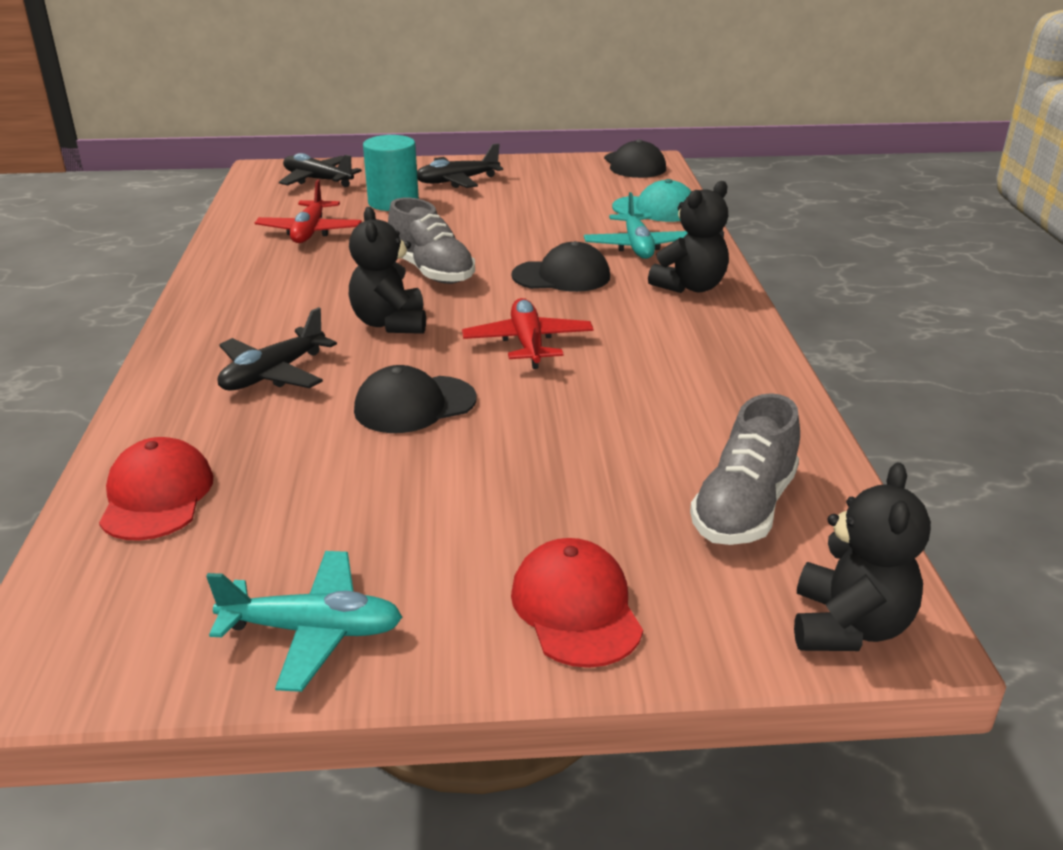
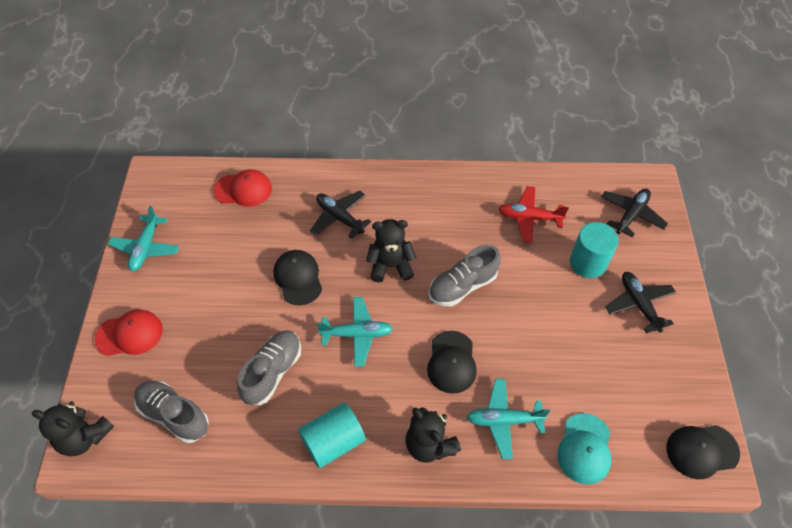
camera: 95 degrees right, 25 degrees up
(528, 343) = (357, 334): red plane -> turquoise plane
(619, 412) = (272, 372): none -> grey shoe
(719, 350) = (333, 442): none -> turquoise cylinder

